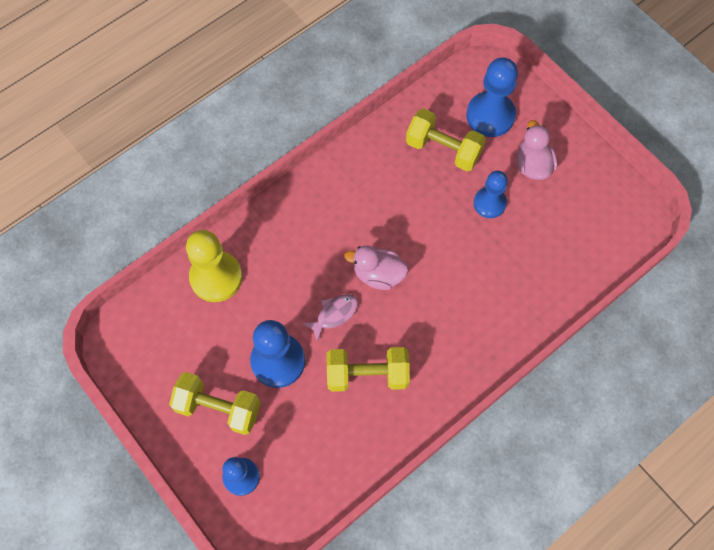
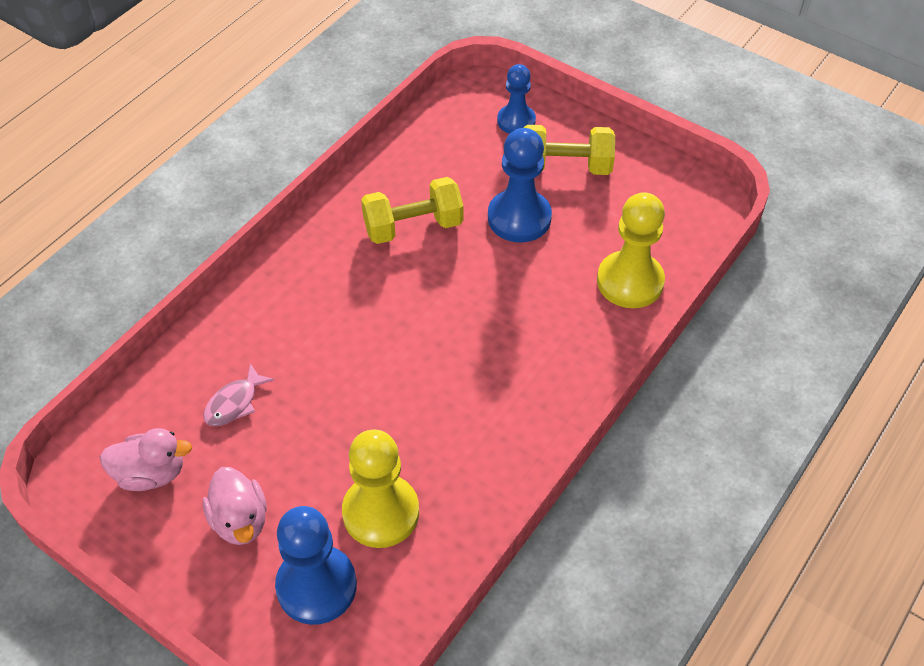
camera: 165 degrees right, 15 degrees down
(334, 314) = (471, 274): pink fish -> pink fish (234, 403)
(378, 274) = (430, 328): pink duck -> pink duck (151, 473)
(443, 149) = (381, 512): yellow dumbbell -> yellow pawn
(489, 203) = (298, 449): blue pawn -> none

